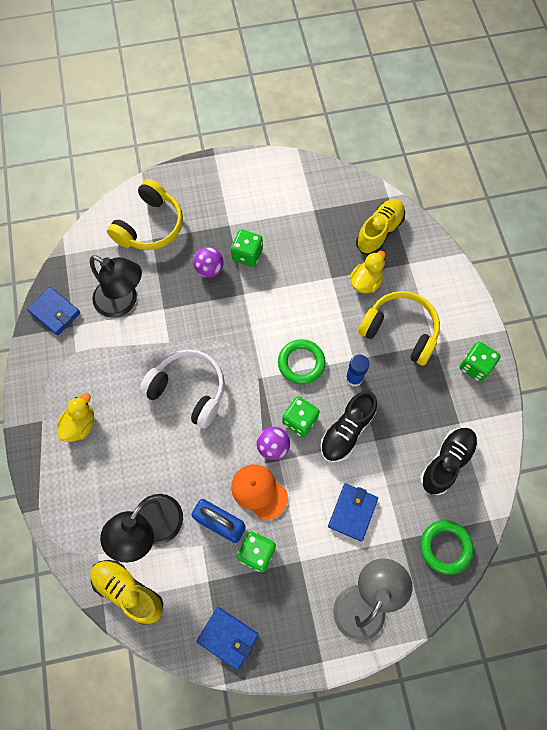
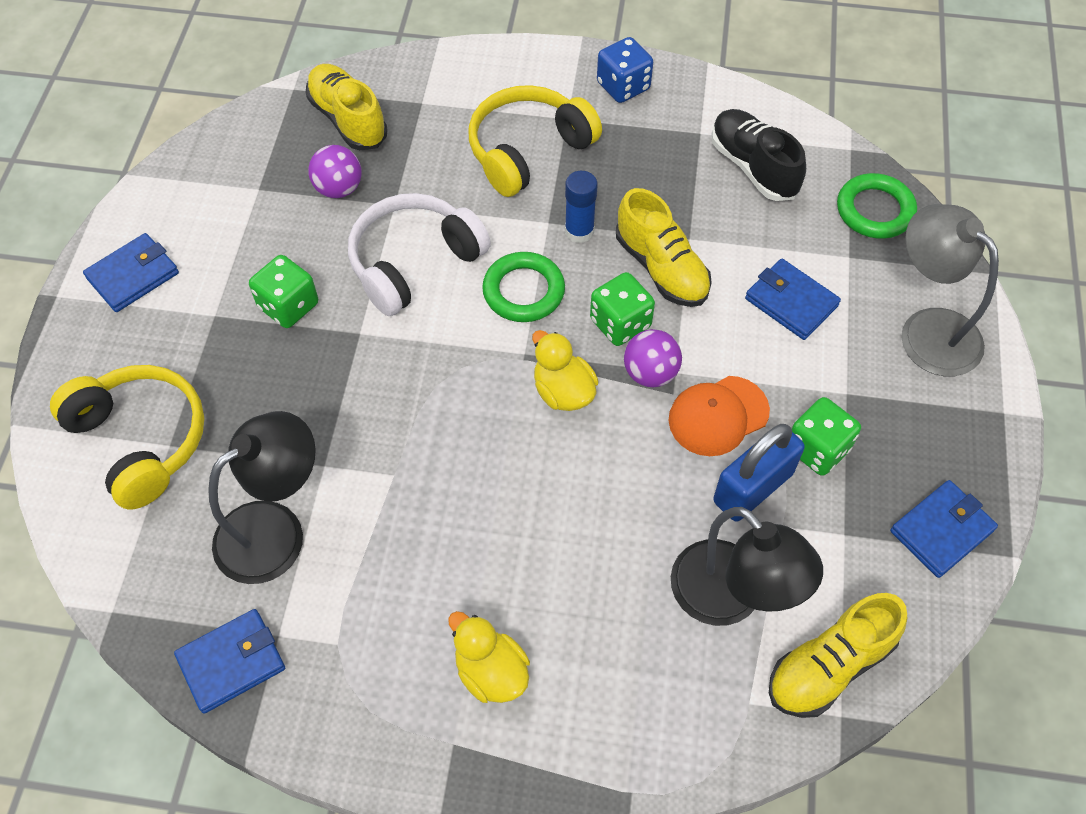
camera: 70 degrees left, 10 degrees down
(188, 390) = (501, 469): white headphones -> white headphones (414, 263)
(209, 269) = (285, 370): purple ball -> purple ball (339, 189)
(238, 180) = (133, 276): none -> blue wallet
(346, 431) = (661, 268): black shoe -> yellow shoe
(365, 282) = (425, 165): yellow duck -> yellow duck (563, 391)
(475, 366) = (623, 86): green dice -> blue dice

